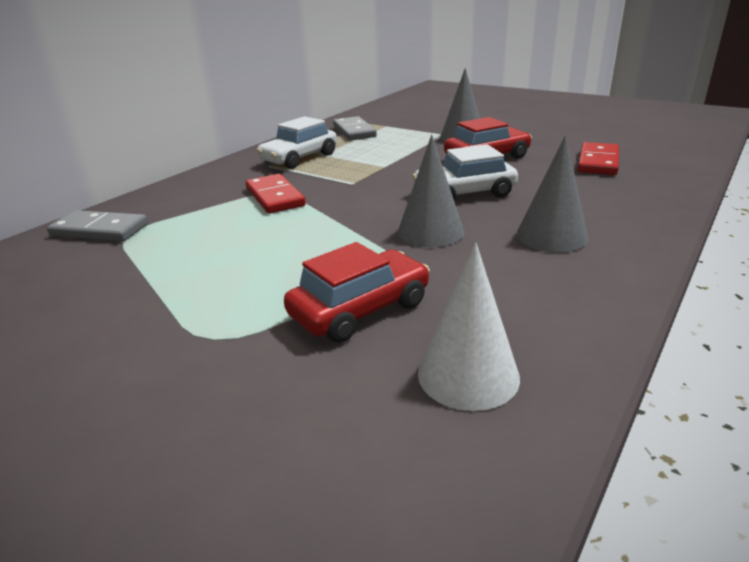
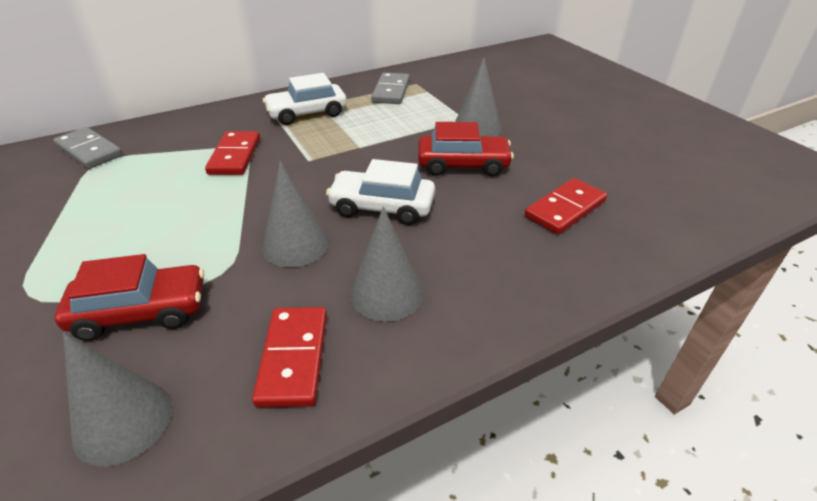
camera: 25 degrees right, 10 degrees up
(468, 375) = (123, 421): white cone -> grey cone
(544, 290) = (294, 358): none -> red domino

